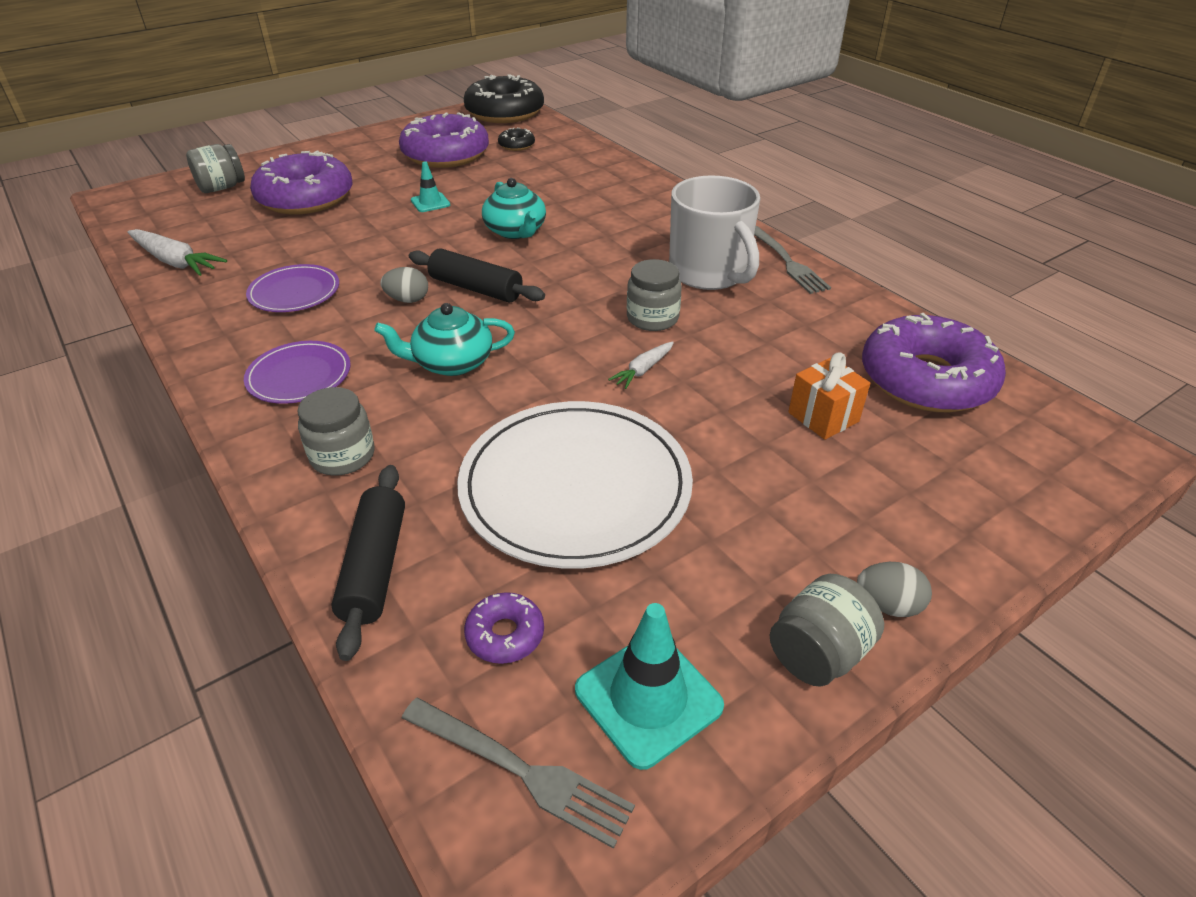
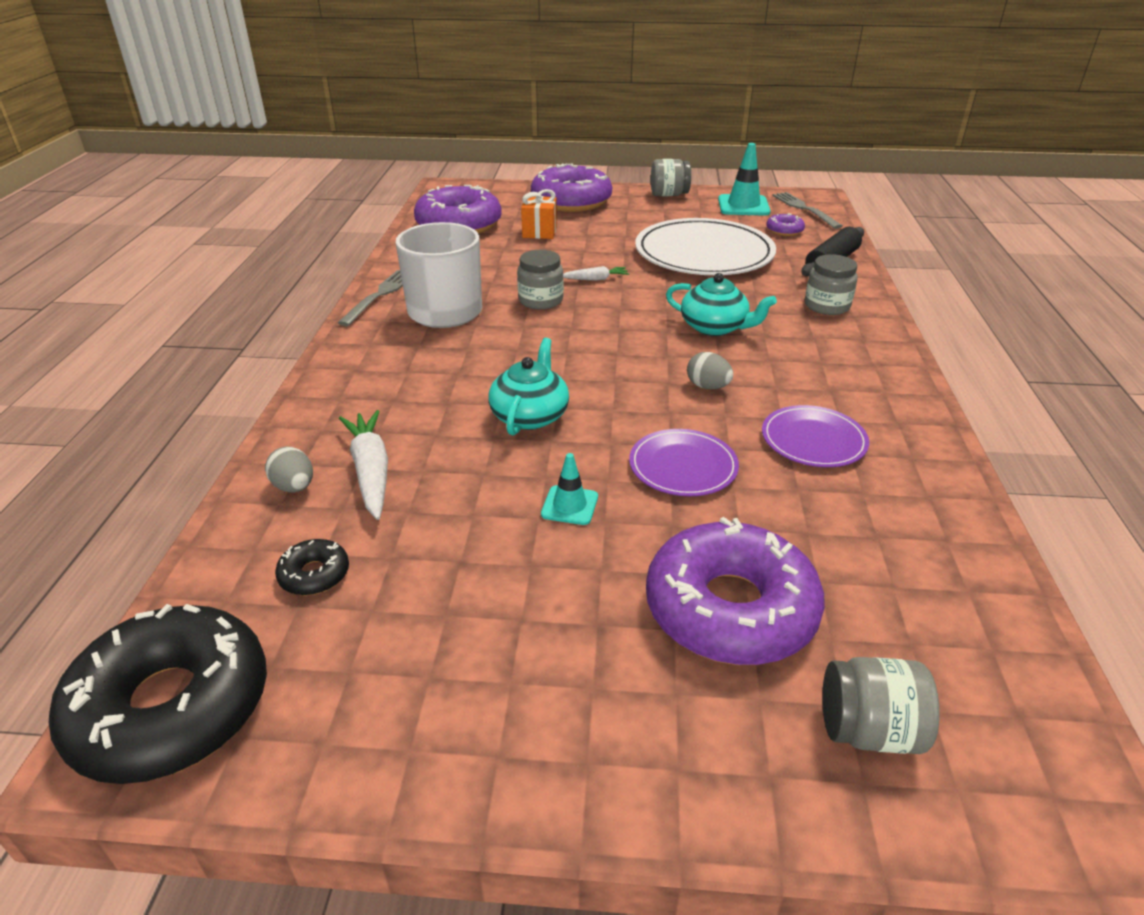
camera: 140 degrees left, 5 degrees down
(175, 262) = (955, 552): white carrot -> white carrot (371, 471)
(299, 376) = (838, 361): purple plate -> purple plate (683, 466)
(446, 154) = (435, 612): purple donut -> purple donut (571, 201)
(476, 288) = (638, 372): black rolling pin -> none
(887, 605) = (625, 193): grey egg -> grey egg (294, 487)

